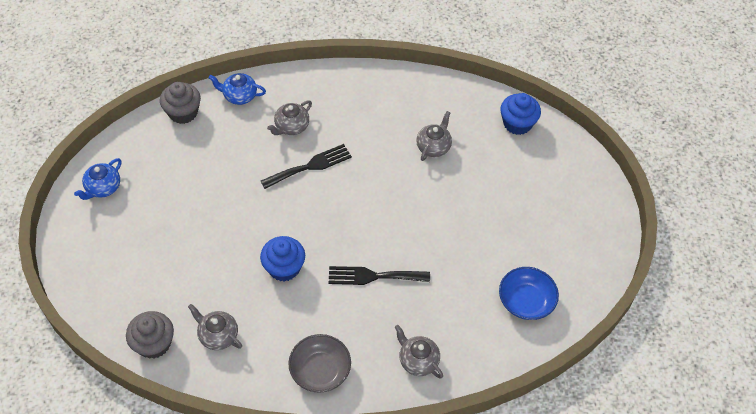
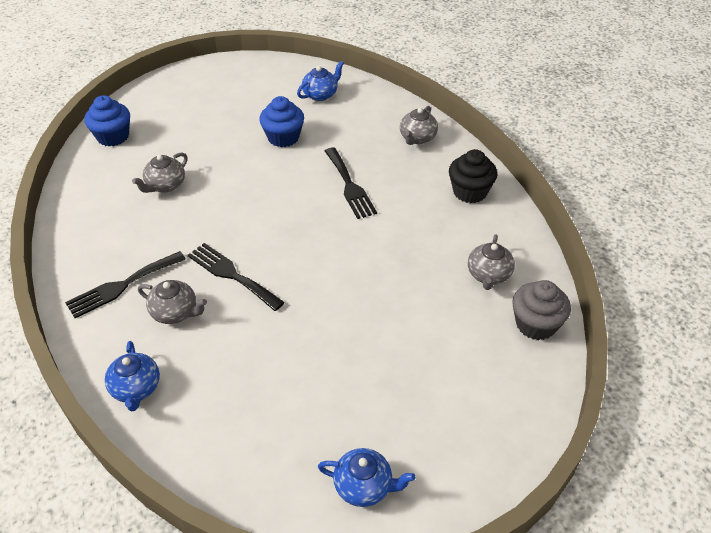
camera: 110 degrees left, 10 degrees down
(183, 112) = (188, 446): grey cupcake -> none
(284, 268) = (378, 252): blue cupcake -> blue cupcake (283, 137)
(320, 370) = (470, 192): grey bowl -> black cupcake
(332, 102) = (122, 286): none -> black fork
(433, 147) = (165, 185): grey teapot -> grey teapot turned 60 degrees counterclockwise
(526, 301) = (320, 94): blue bowl -> blue teapot

